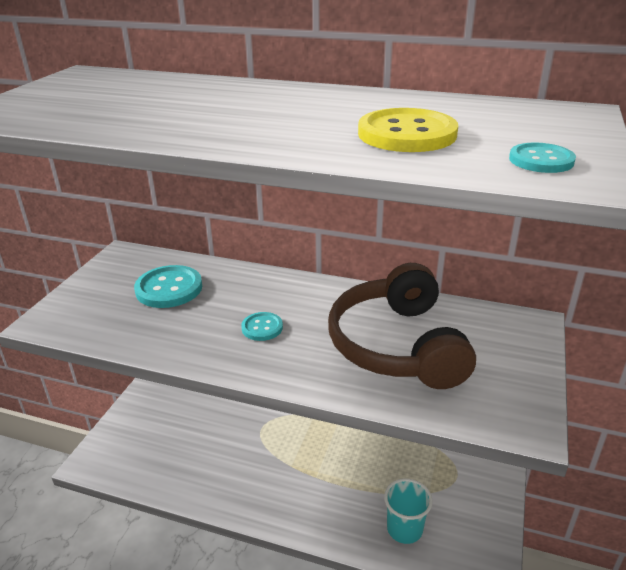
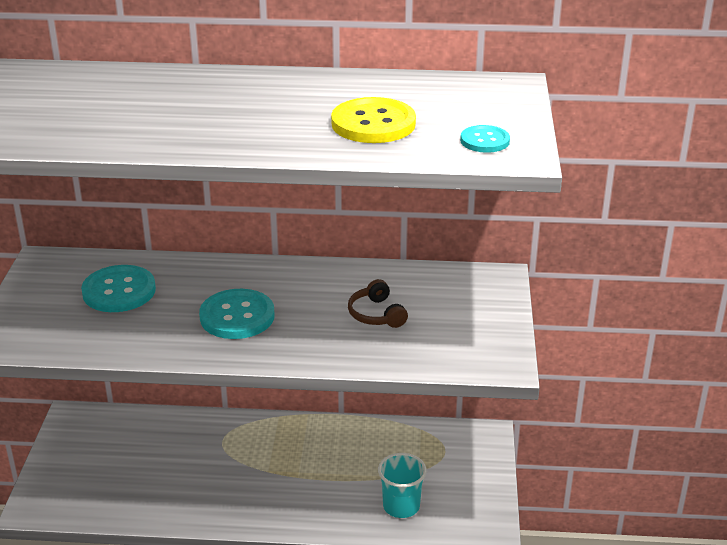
camera: 15 degrees left, 0 degrees up
(262, 328) = (237, 316): turquoise button -> turquoise button, size x1.76
(398, 345) = (376, 314): brown headphones -> brown headphones, size x0.42

